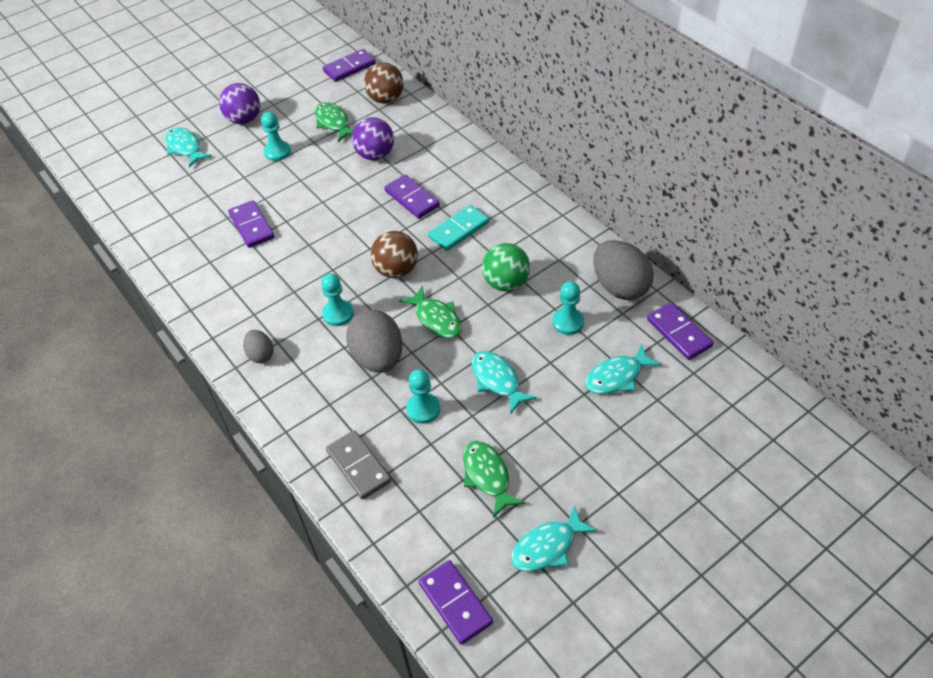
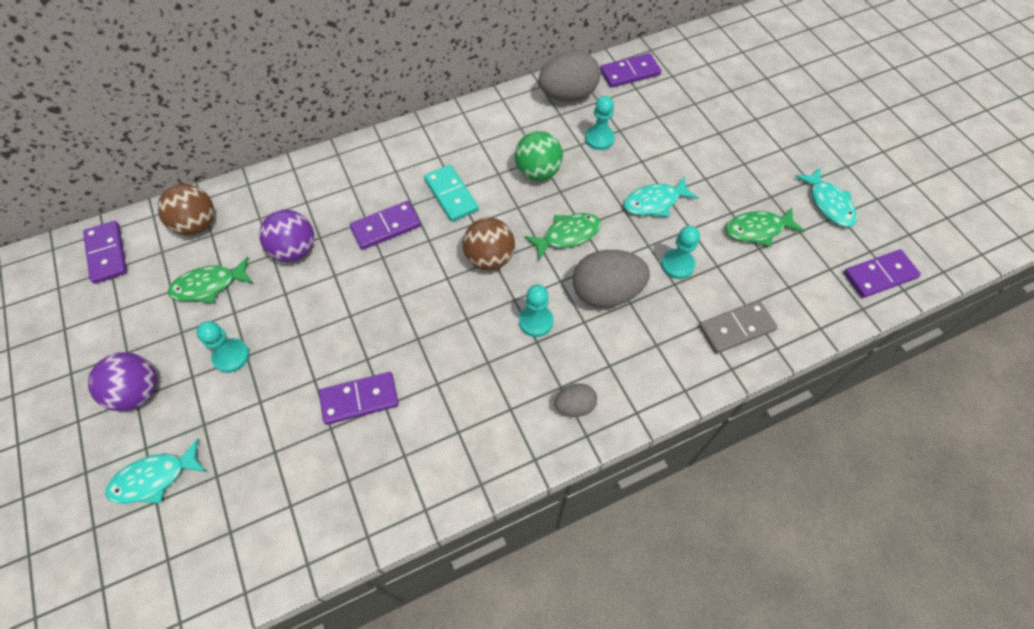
camera: 80 degrees left, 10 degrees up
(617, 376) = (667, 121): turquoise fish -> none

